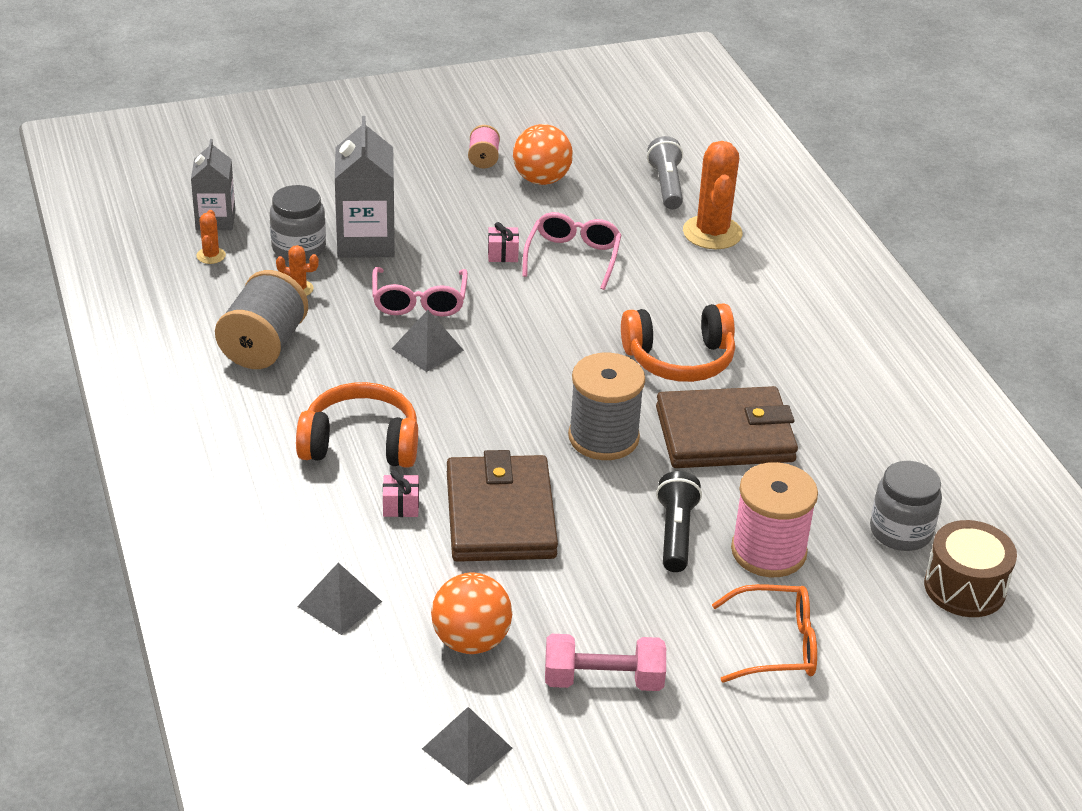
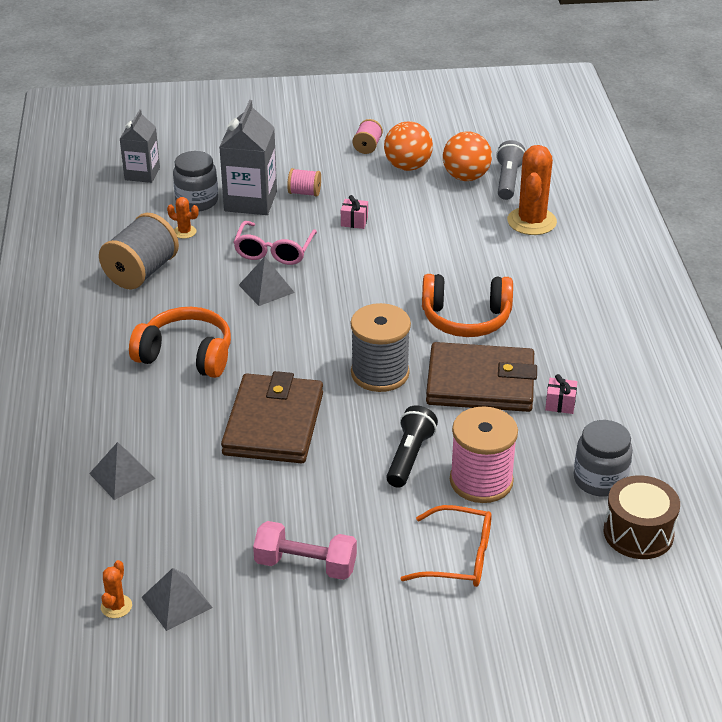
camera: 15 degrees right, 0 degrees up
(211, 256) = (128, 200): orange cactus -> orange cactus (116, 606)
(401, 506) = (198, 407): pink gift -> pink gift (560, 404)
(428, 224) = (304, 193): none -> pink spool
(471, 641) = (212, 519): orange ball -> orange ball (466, 177)
(573, 257) = (409, 230): pink glasses -> none

